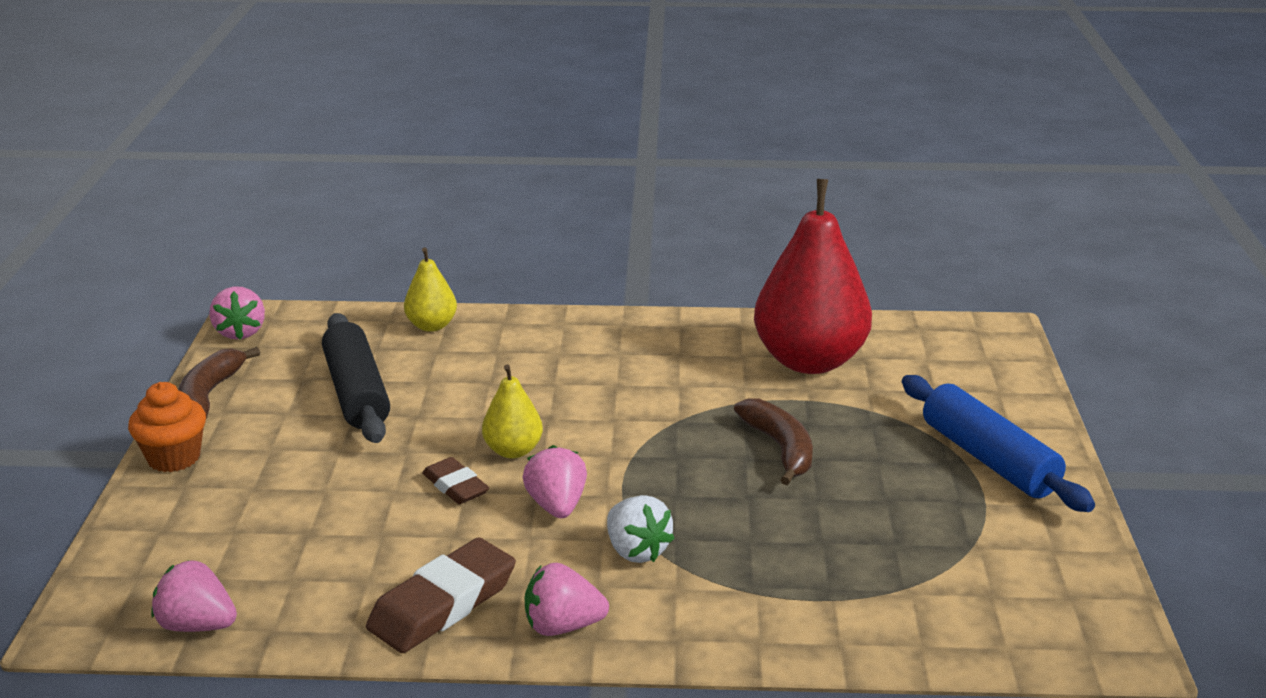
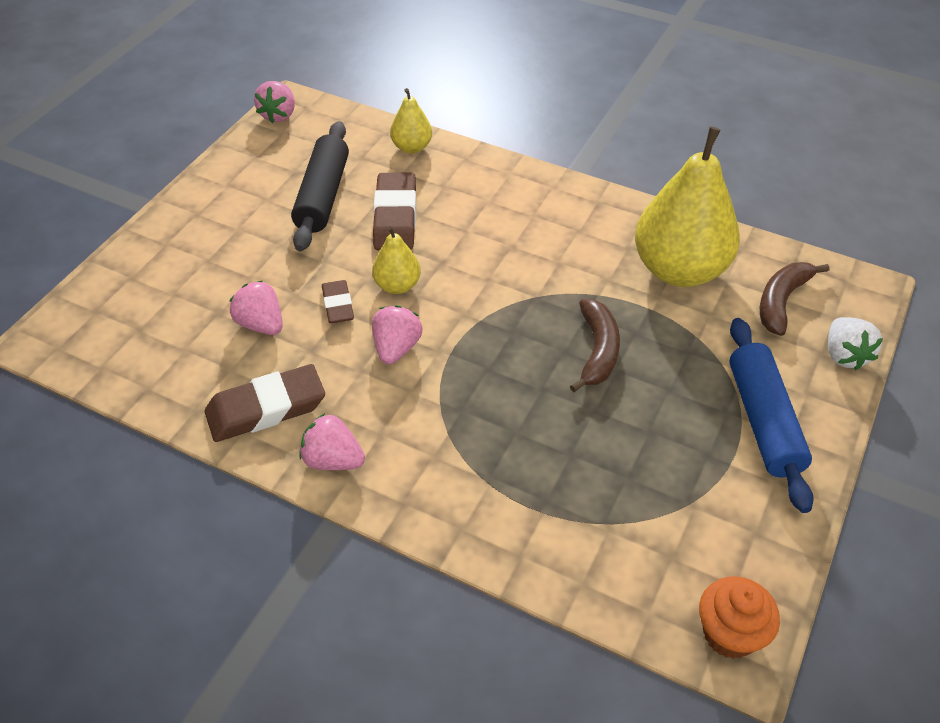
camera: 25 degrees right, 20 degrees up
(174, 458) = (173, 217): orange cupcake -> orange cupcake (729, 634)
(197, 625) = (106, 367): pink strawberry -> pink strawberry (261, 324)
(209, 395) = (226, 167): brown banana -> brown banana (781, 301)
(462, 391) = (395, 217): none -> brown eraser
(636, 551) = (427, 411): white strawberry -> white strawberry (844, 355)
(809, 361) = (679, 270): red pear -> yellow pear

